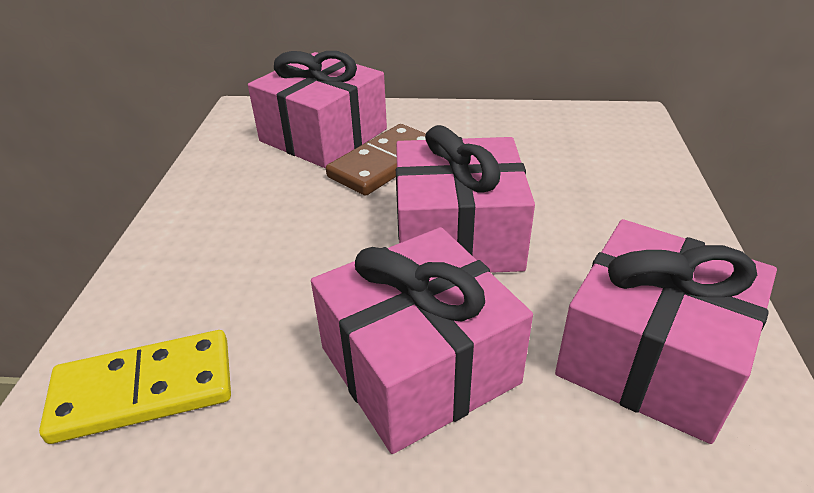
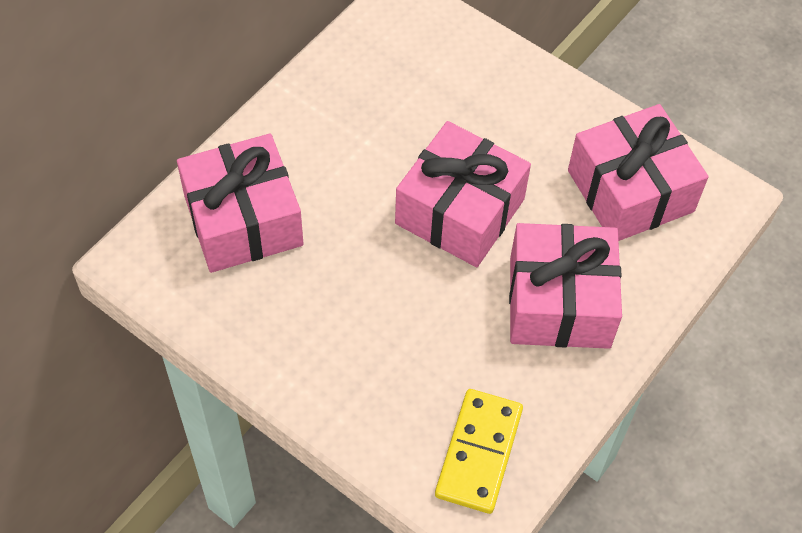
camera: 60 degrees left, 20 degrees up
(384, 163) = (329, 202): brown domino -> none

